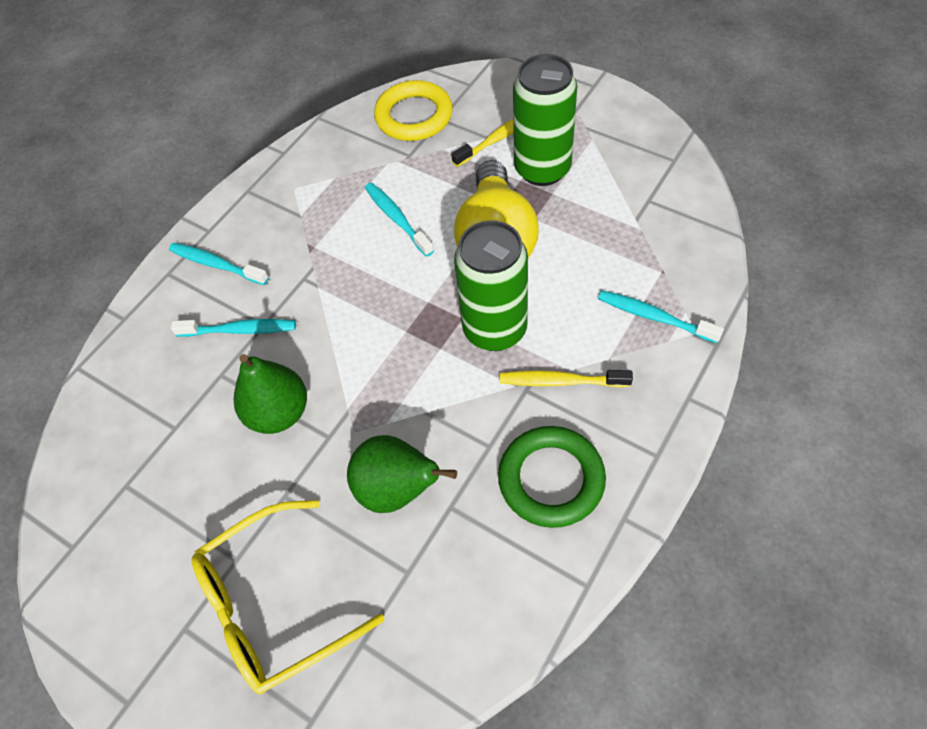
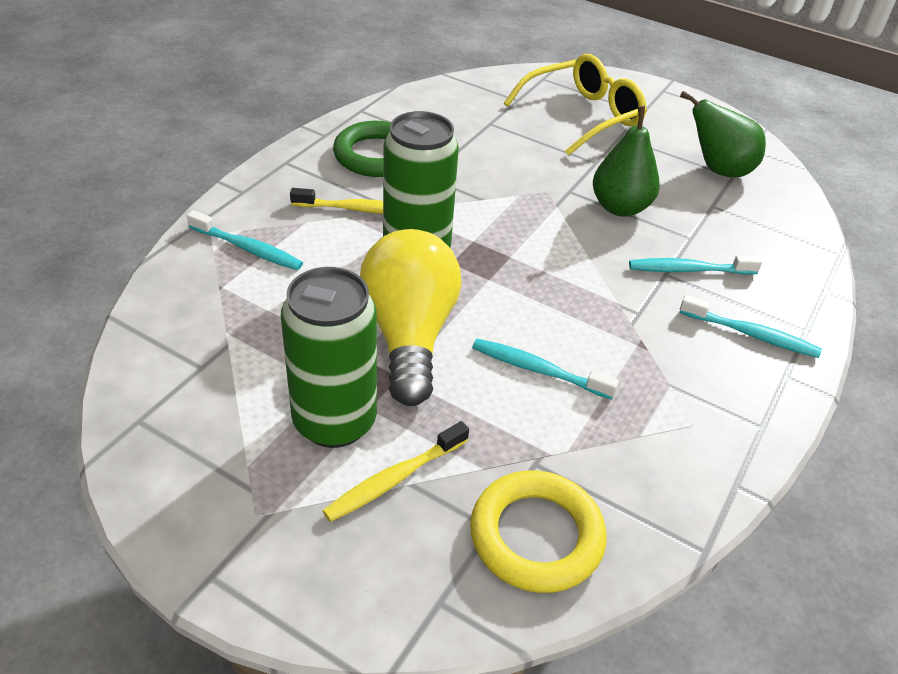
camera: 170 degrees right, 15 degrees down
(397, 218) = (538, 370): turquoise toothbrush -> turquoise toothbrush turned 150 degrees clockwise
(397, 489) = (503, 158): green pear -> green pear (718, 170)

